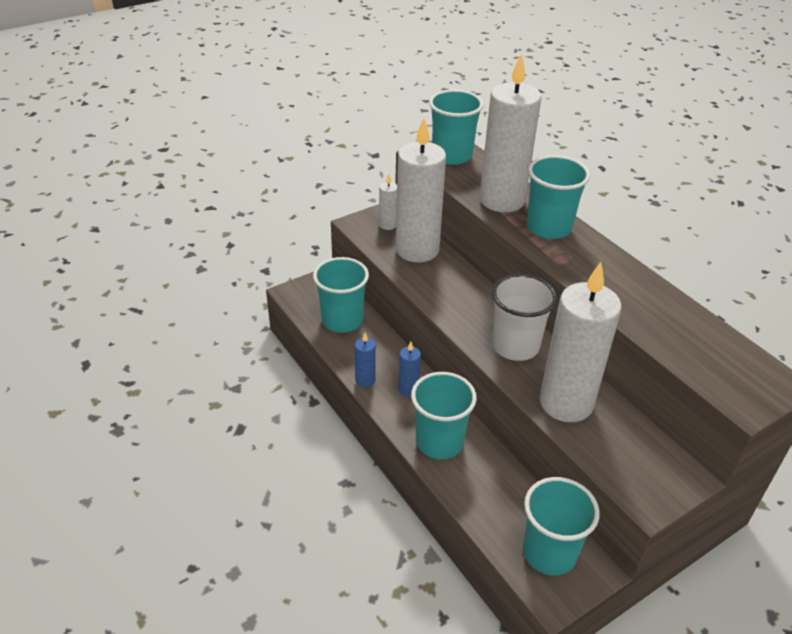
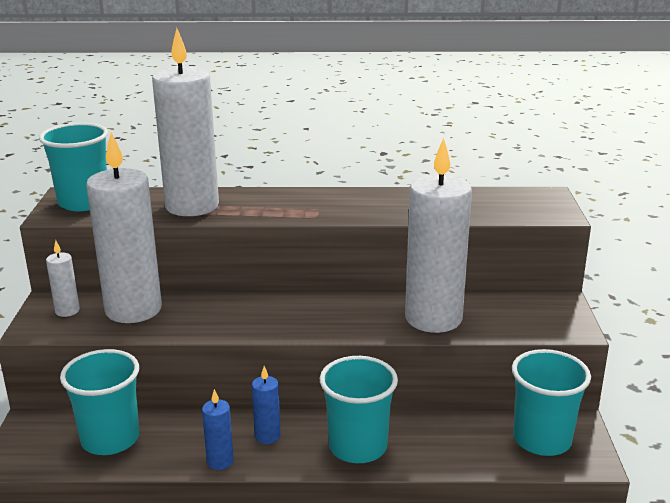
camera: 55 degrees left, 15 degrees down
(515, 346) = (337, 313): white cup -> none
(548, 228) = (263, 202): turquoise cup -> none

